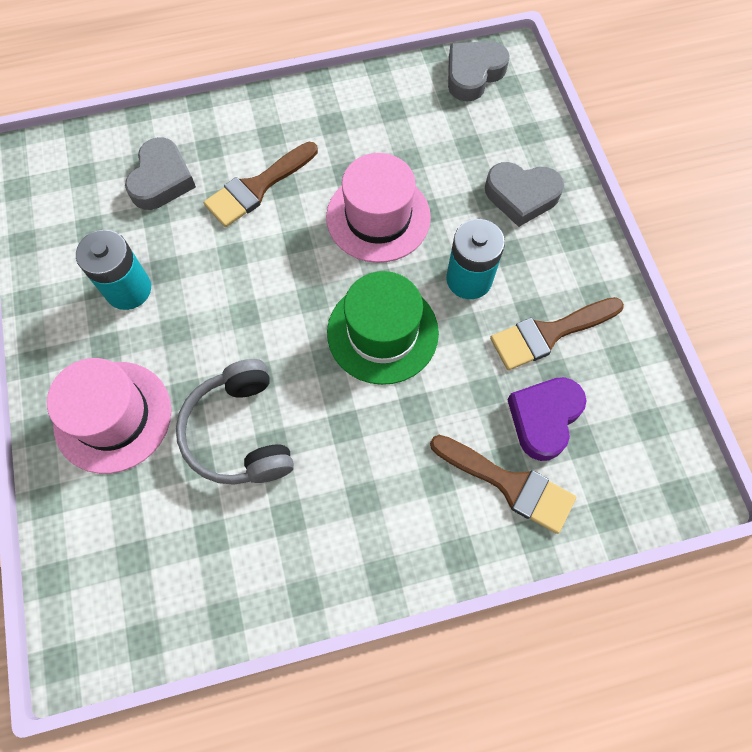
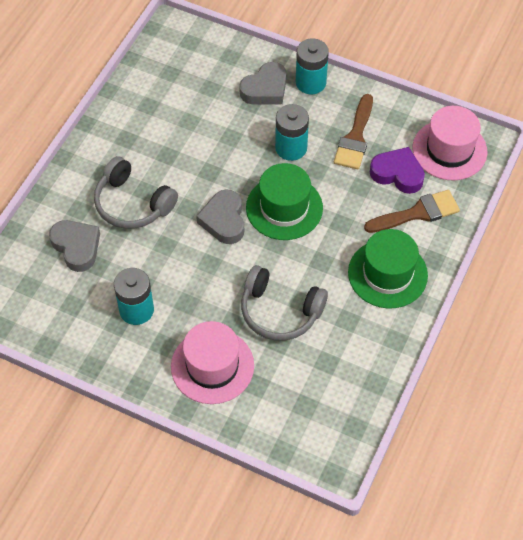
camera: 50 degrees left, 10 degrees down
(257, 187) = (132, 204): brown brush -> grey headphones
(378, 217) = (212, 161): pink hat -> pink hat (449, 150)
(391, 515) = (387, 274): none -> green hat
(473, 74) = (165, 52): grey heart -> grey heart (224, 220)
(544, 418) = (397, 174): purple heart -> purple heart turned 135 degrees clockwise
(576, 232) = (310, 82): none -> turquoise battery

